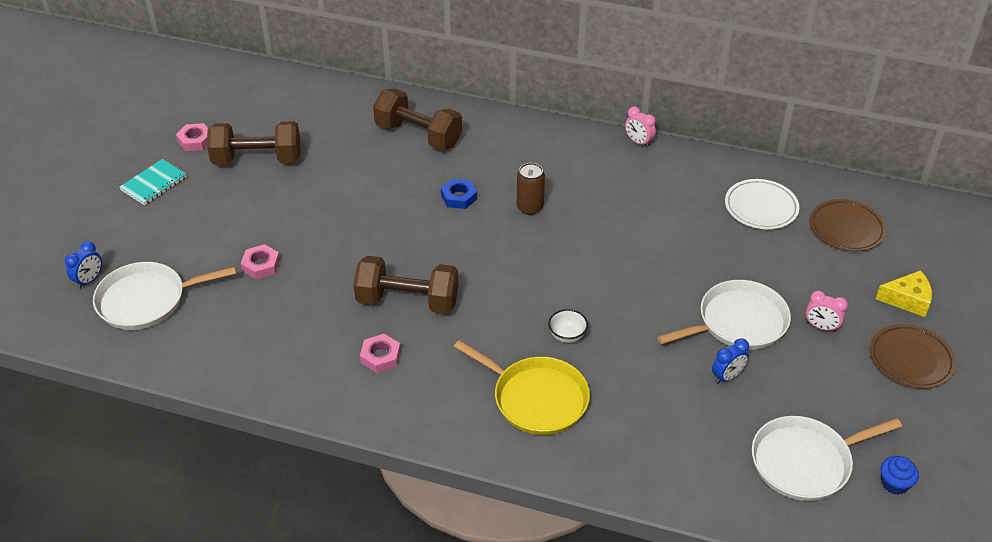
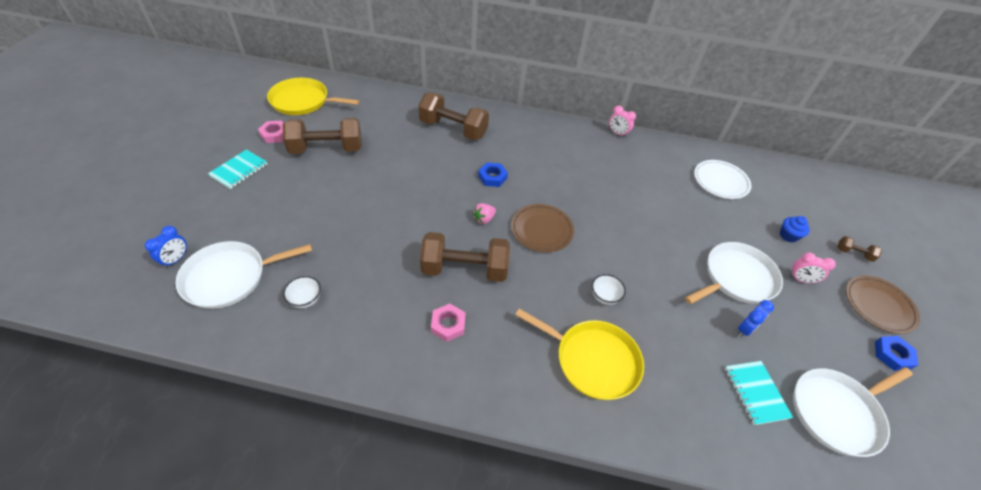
camera: 10 degrees left, 5 degrees up
(227, 325) = (305, 300): none -> white bowl
(230, 98) = (303, 101): none -> yellow pan
(261, 265) = (334, 240): pink nut -> none
(439, 246) = (484, 219): none -> pink strawberry
(530, 207) = (549, 185): brown can -> none
(715, 439) = (755, 393): none -> turquoise notebook
(846, 229) = (786, 197): brown plate -> brown plate (541, 230)
(894, 483) = (918, 430): blue cupcake -> blue cupcake (788, 236)
(901, 411) = (892, 355): none -> blue nut
(907, 300) = (853, 253): yellow cheese -> brown dumbbell

